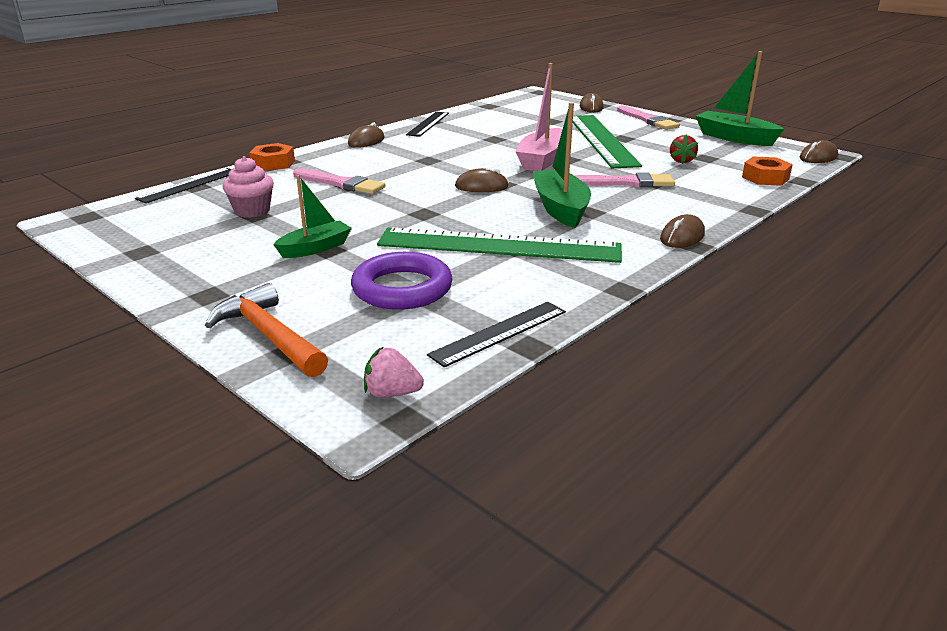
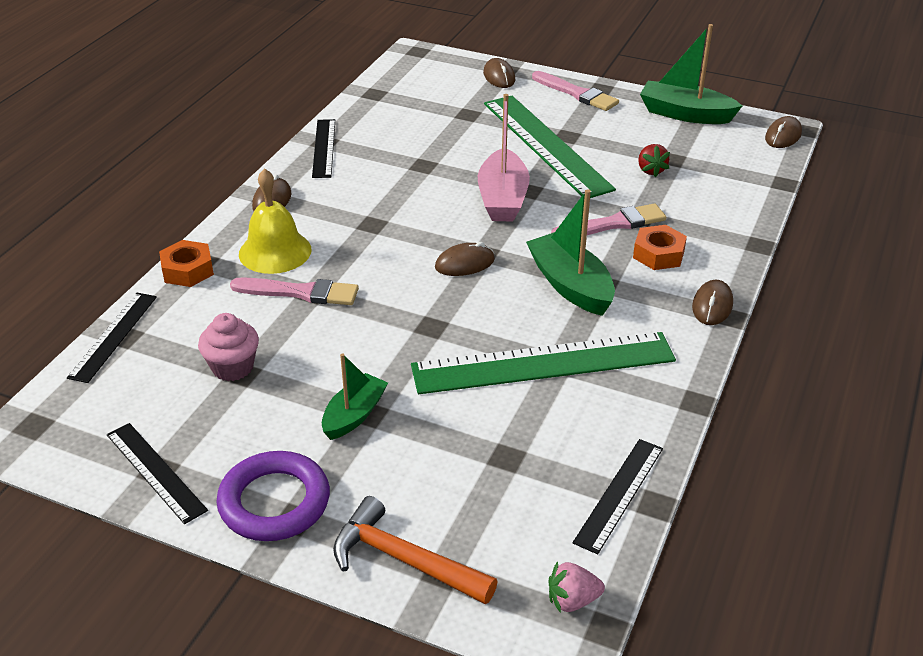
camera: 20 degrees left, 10 degrees up
(138, 252) = (155, 472): none -> black ruler
(343, 163) = (275, 251): none -> yellow bell
(402, 288) = (488, 455): purple ring -> purple ring (274, 502)
(765, 178) = (747, 185): orange nut -> orange nut (658, 254)

